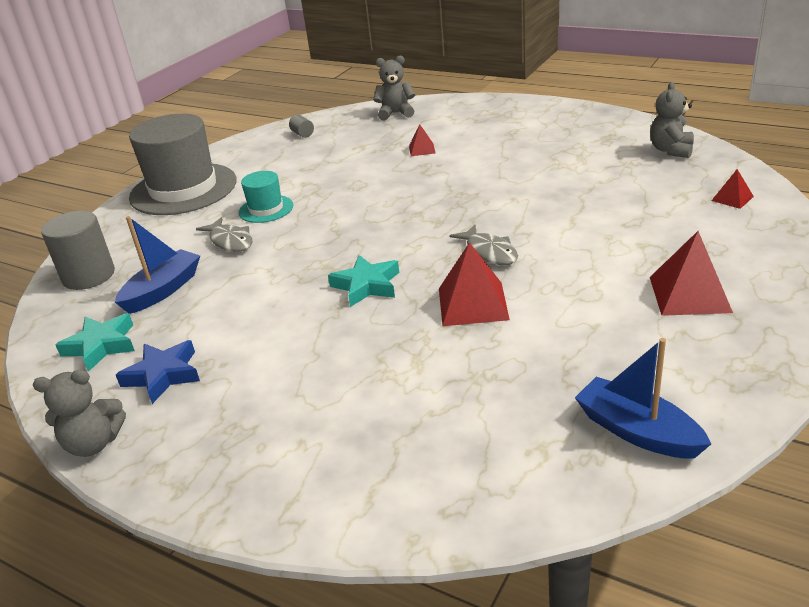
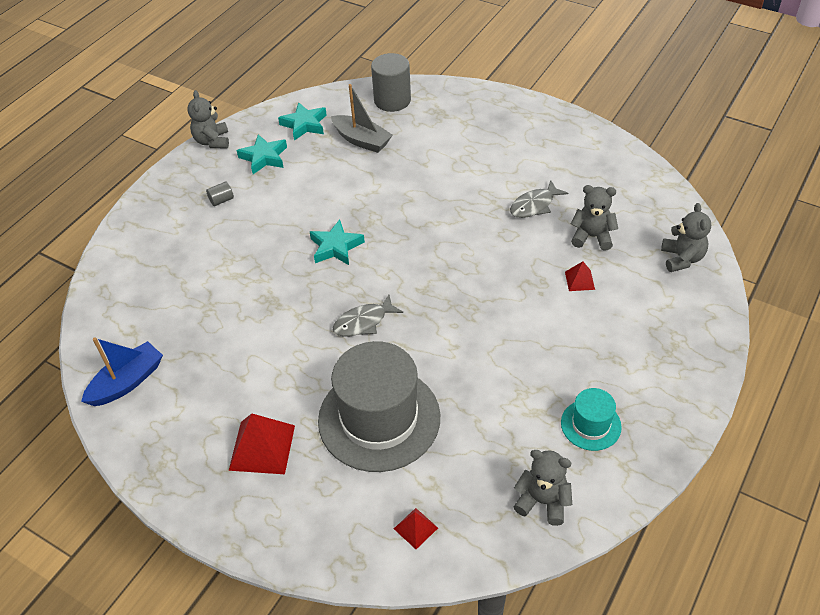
camera: 90 degrees right, 15 degrees up
(163, 290) = (362, 140): blue boat -> grey boat
(163, 375) = (264, 157): blue star -> turquoise star
(183, 189) = (521, 124): grey hat -> grey hat (379, 418)
(230, 241) = (423, 165): grey fish -> grey fish (534, 205)
(266, 209) = (473, 179): turquoise hat -> turquoise hat (591, 425)
(302, 134) = (632, 188): grey cylinder -> grey cylinder (221, 200)
(365, 147) = (592, 237): none -> grey teddy bear
(472, 304) = (292, 307): red pyramid -> none

